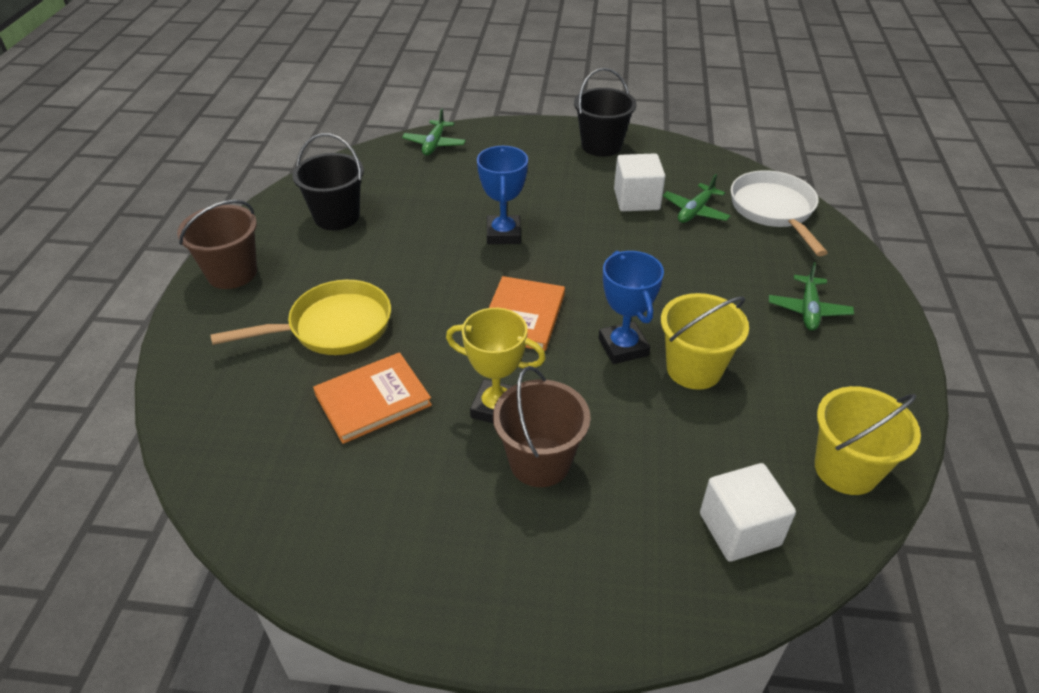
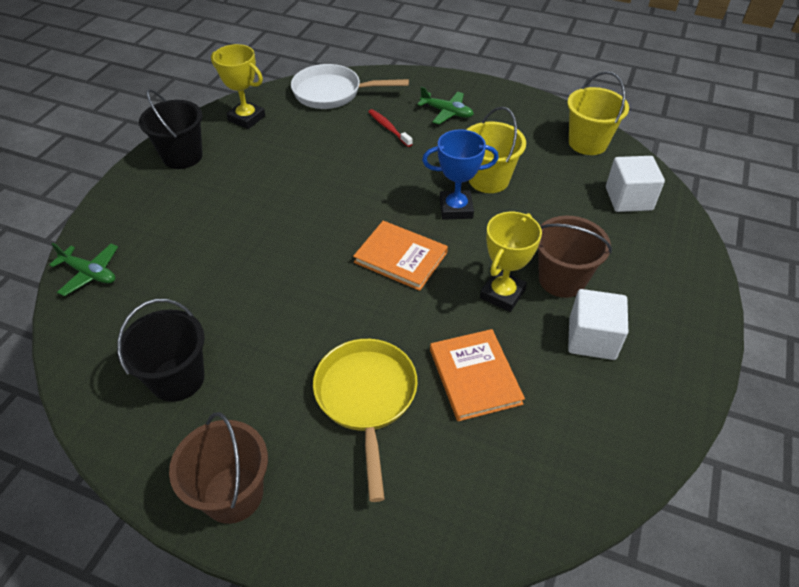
camera: 75 degrees left, 5 degrees up
(503, 234) = (282, 248): blue trophy -> none
(636, 200) = (278, 156): white cube -> white cube (592, 338)
(684, 166) = (246, 118): none -> yellow trophy
(695, 211) = (311, 130): green plane -> none
(738, 266) = (388, 128): none -> red toothbrush

